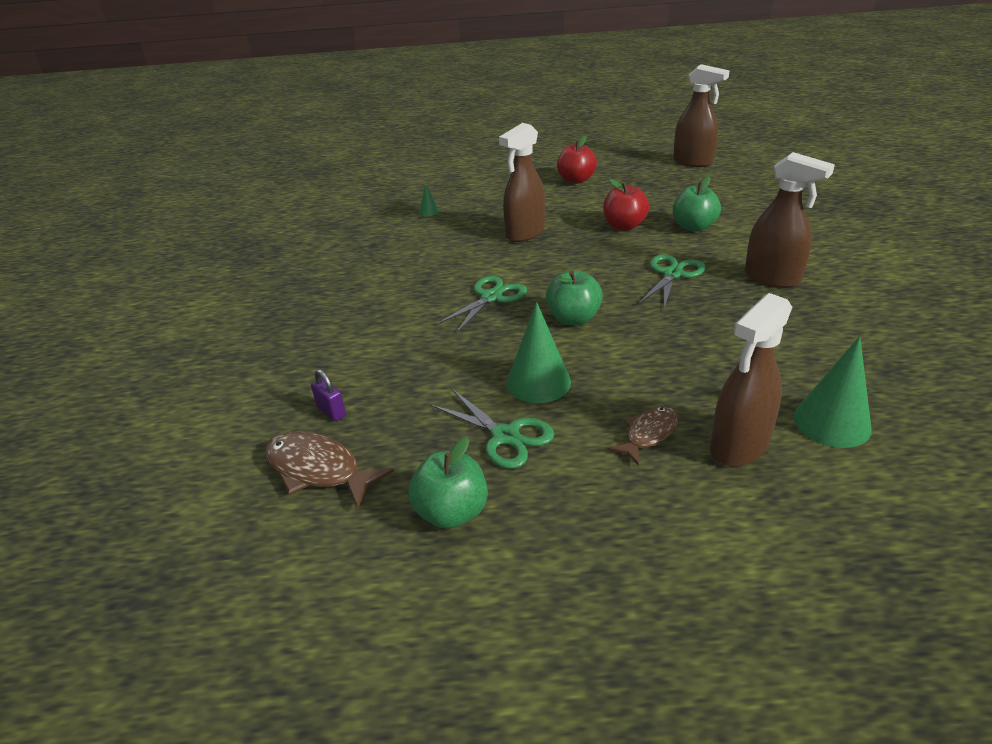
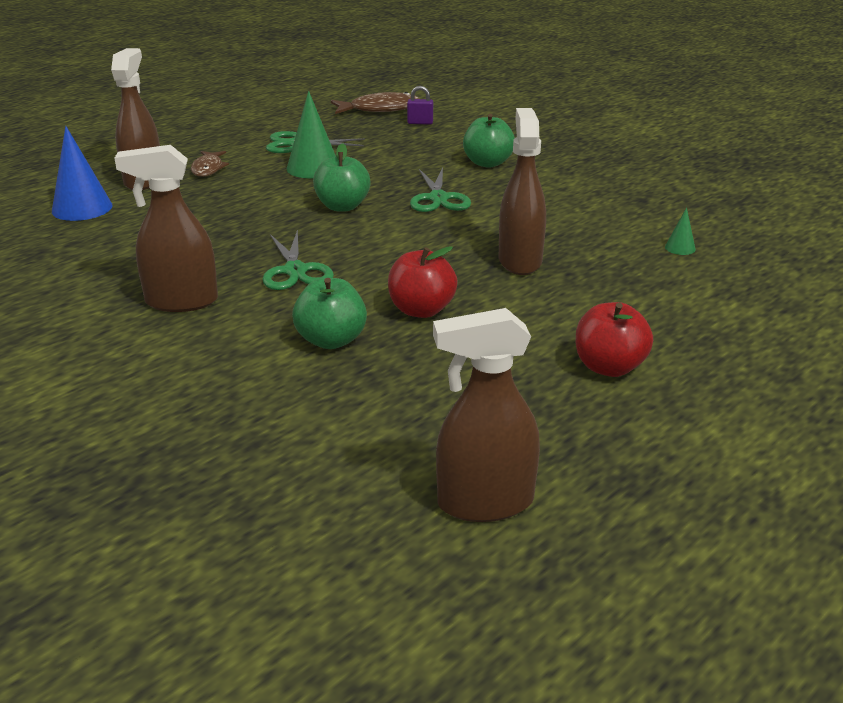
camera: 135 degrees right, 5 degrees down
(451, 512) = (285, 119): green apple -> green apple (487, 163)
(831, 422) = (82, 208): green cone -> blue cone

